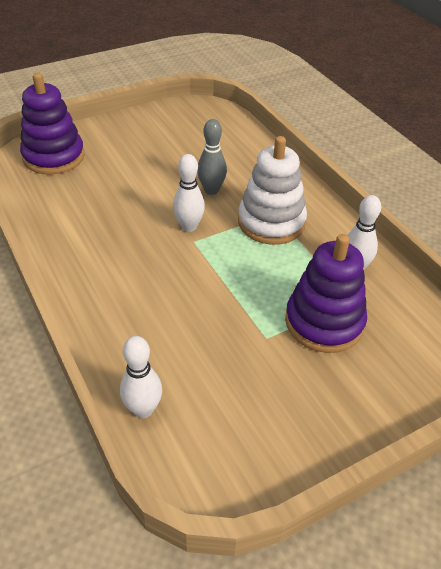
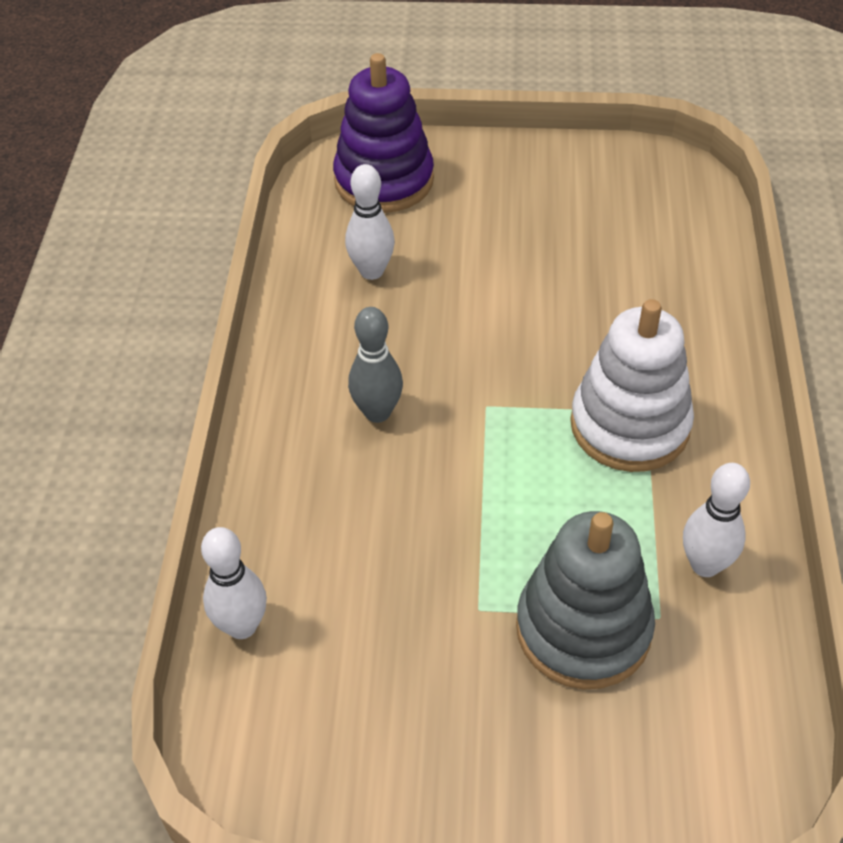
camera: 35 degrees right, 5 degrees up
(189, 226) = (497, 378): white bowling pin -> white bowling pin (372, 271)
(211, 190) = (576, 329): grey bowling pin -> grey bowling pin (377, 412)
(324, 322) = (583, 629): purple stacking toy -> grey stacking toy

